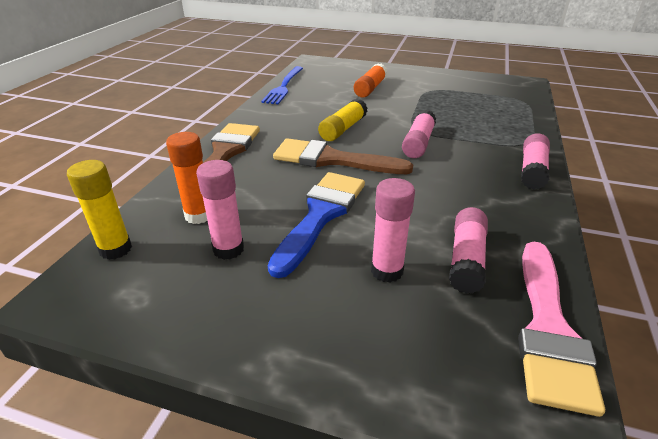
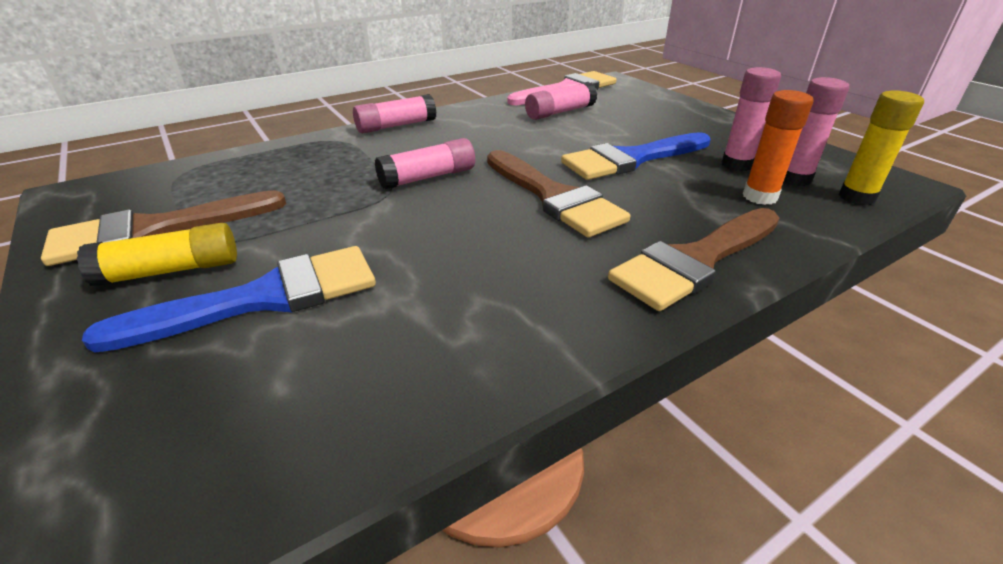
camera: 140 degrees left, 0 degrees up
(284, 86) = (398, 420): blue fork -> none
(343, 129) = (475, 230): yellow glue stick -> yellow glue stick (171, 271)
(370, 88) = (264, 298): orange glue stick -> blue brush
(387, 271) = (620, 123): pink glue stick -> pink glue stick (794, 179)
(456, 86) = (156, 230): none -> brown brush

